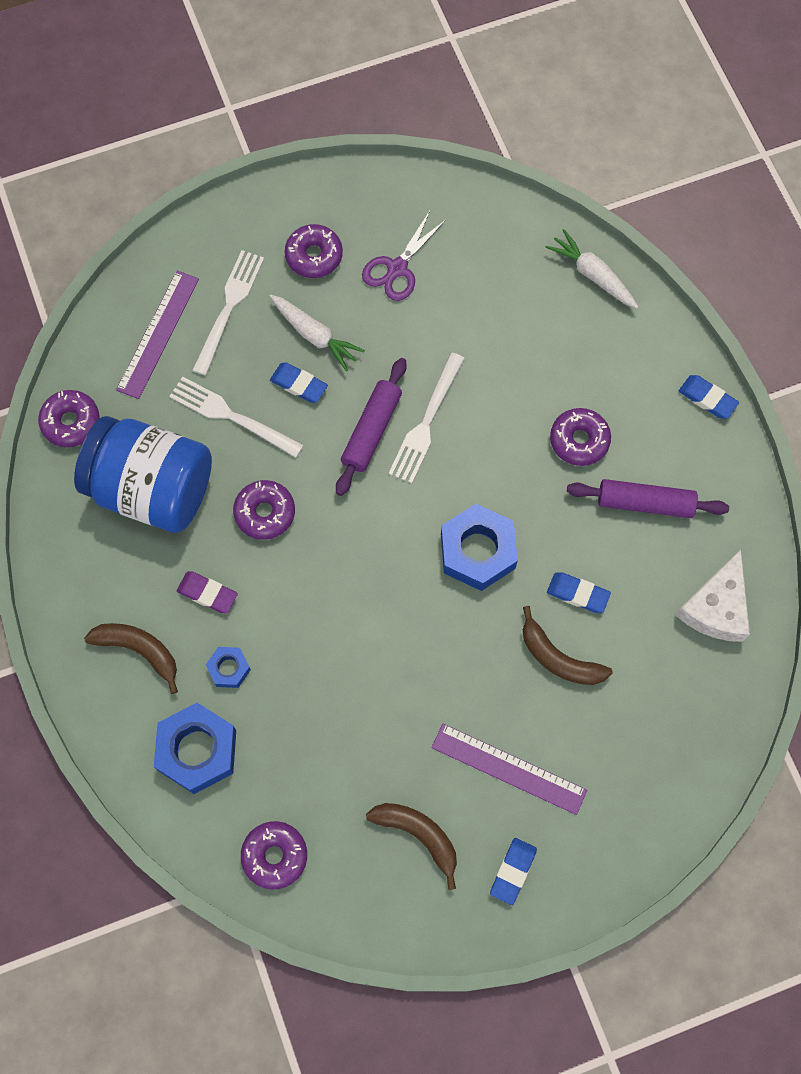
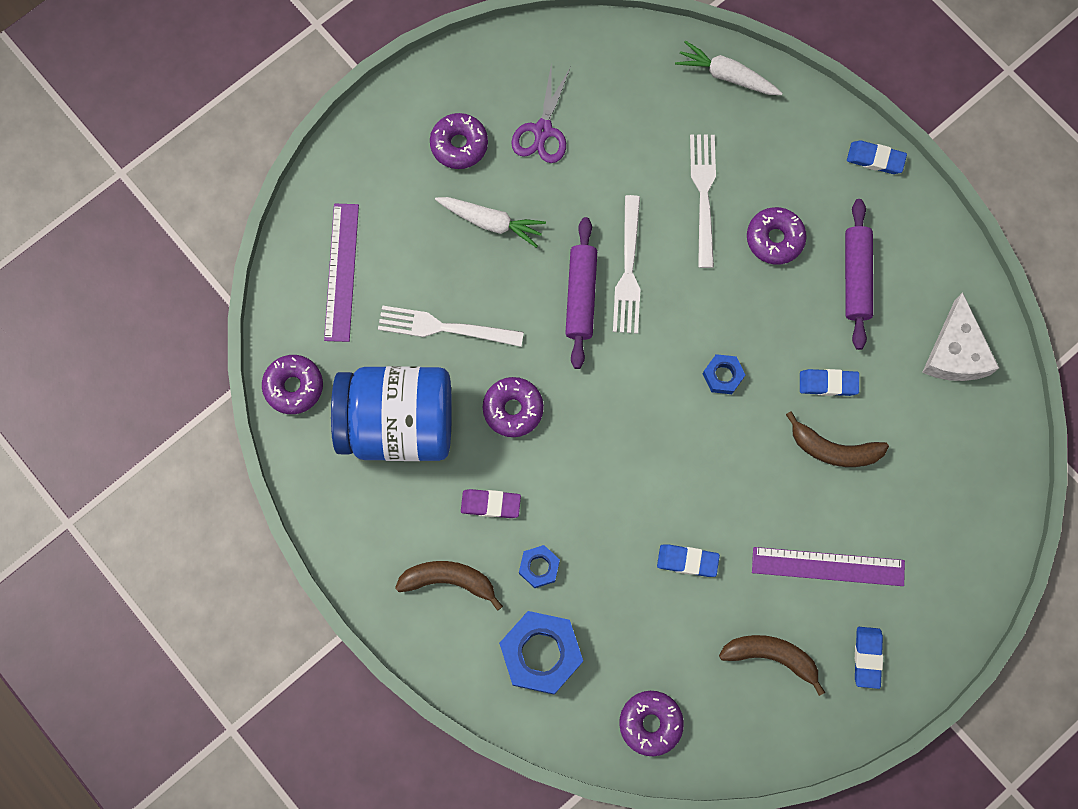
camera: 20 degrees left, 5 degrees up
(229, 307) = (398, 222): white fork -> white fork (703, 194)
(299, 384) = (495, 275): blue eraser -> blue eraser (687, 561)
(478, 551) = (723, 376): blue nut -> blue nut, size x0.51
(645, 503) = (856, 277): purple rolling pin -> purple rolling pin turned 75 degrees counterclockwise

